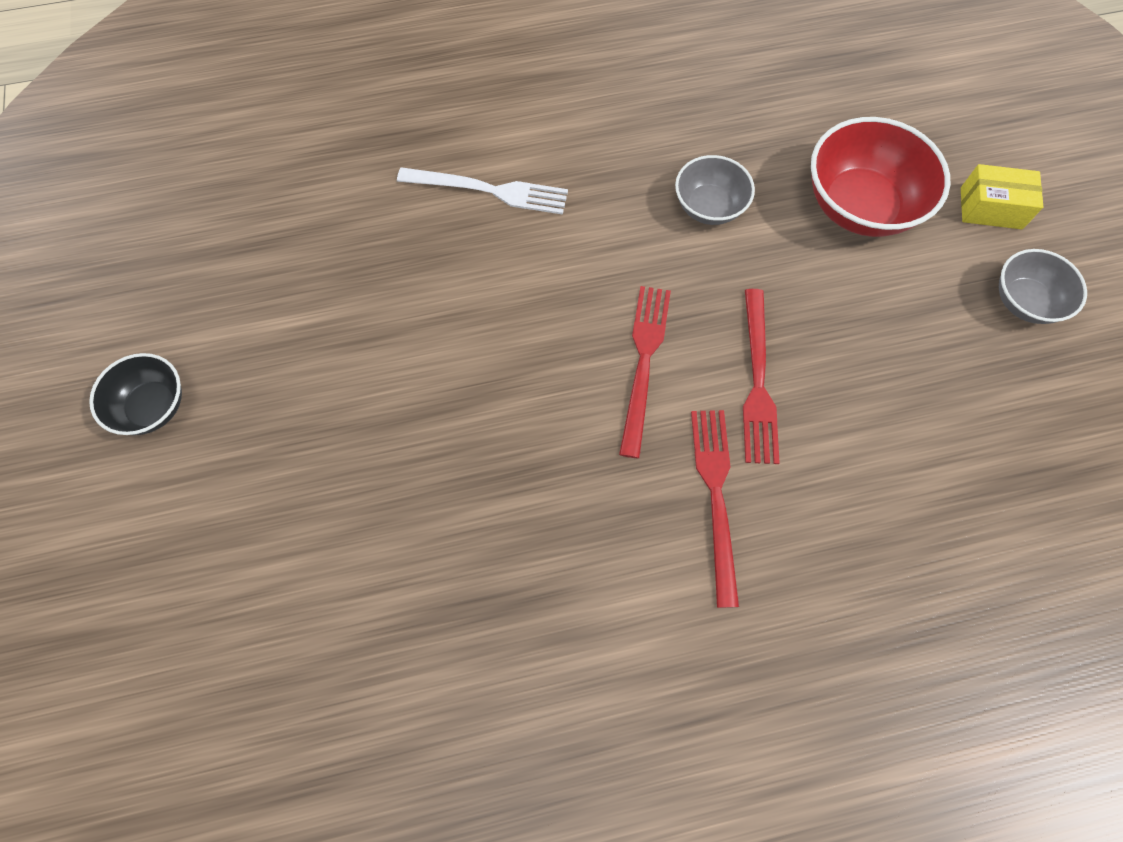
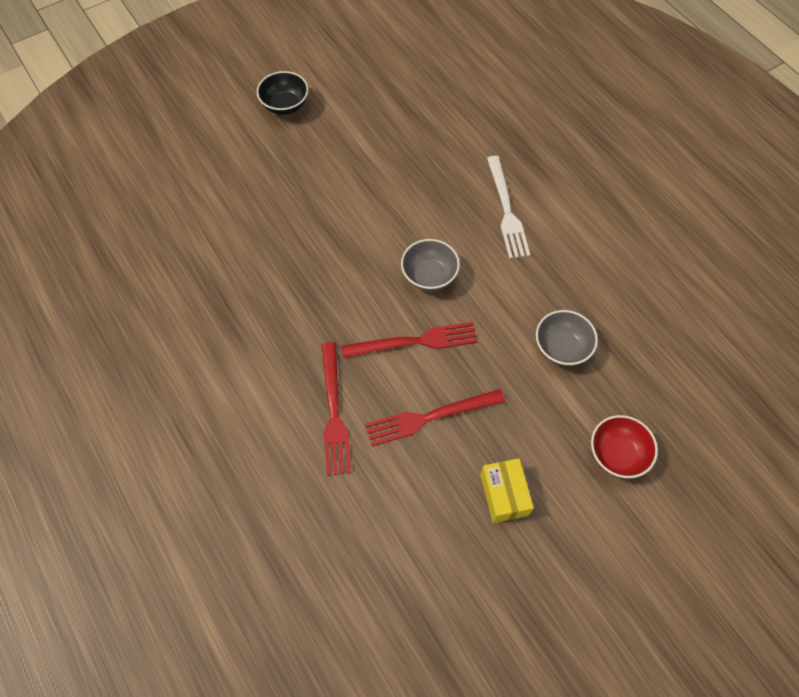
camera: 70 degrees right, 5 degrees down
(716, 496) = (334, 412): red fork -> red fork turned 105 degrees clockwise
(859, 206) = (617, 454): red bowl -> red bowl, size x0.59
(991, 208) = (669, 560): yellow box -> yellow box (504, 495)
(1024, 301) = (586, 603): grey bowl -> grey bowl (429, 276)

